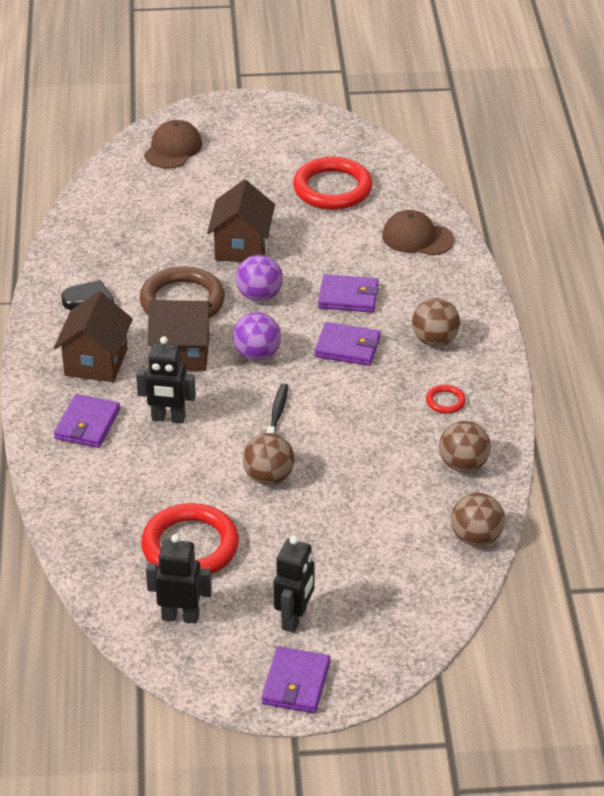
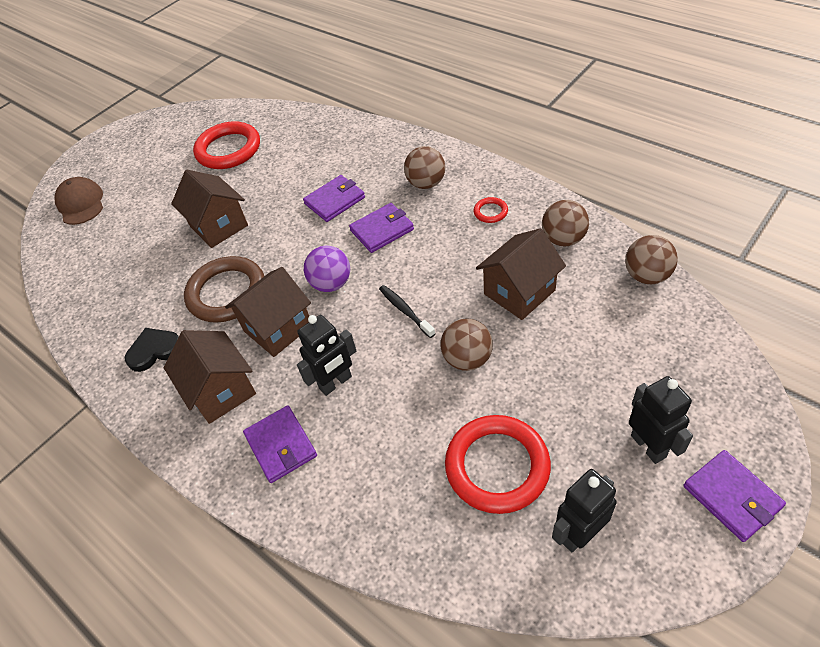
camera: 40 degrees left, 10 degrees up
(259, 296) = (276, 246): purple ball -> none
(370, 469) = (519, 292): none -> brown house
(417, 237) = (323, 137): brown cap -> none

